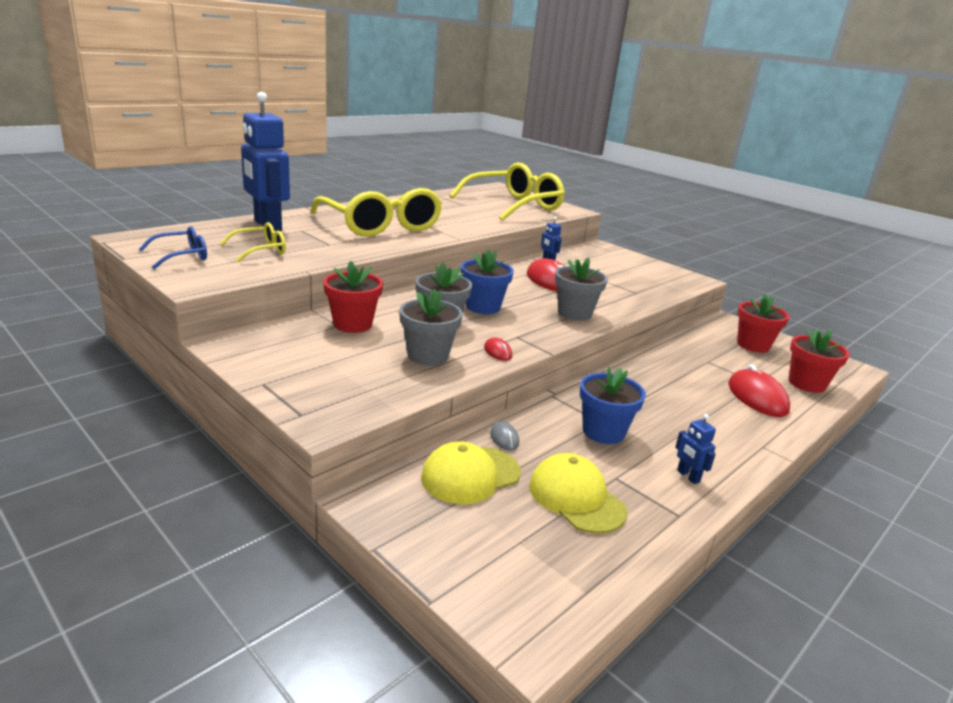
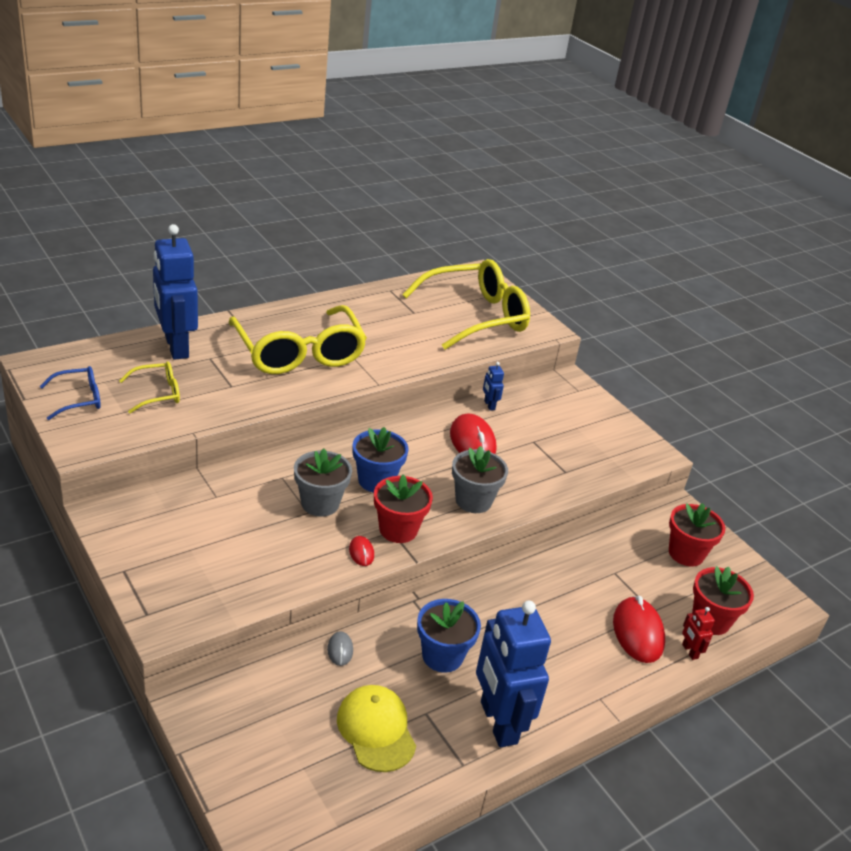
camera: 10 degrees right, 10 degrees up
(352, 324) = (230, 495): red flower pot -> red flower pot (398, 529)
(428, 356) = (288, 550): grey flower pot -> none
(470, 475) = (290, 689): yellow cap -> none
(688, 476) = (498, 723): blue robot -> blue robot, size x2.47
(808, 405) = (689, 651): none -> red robot

